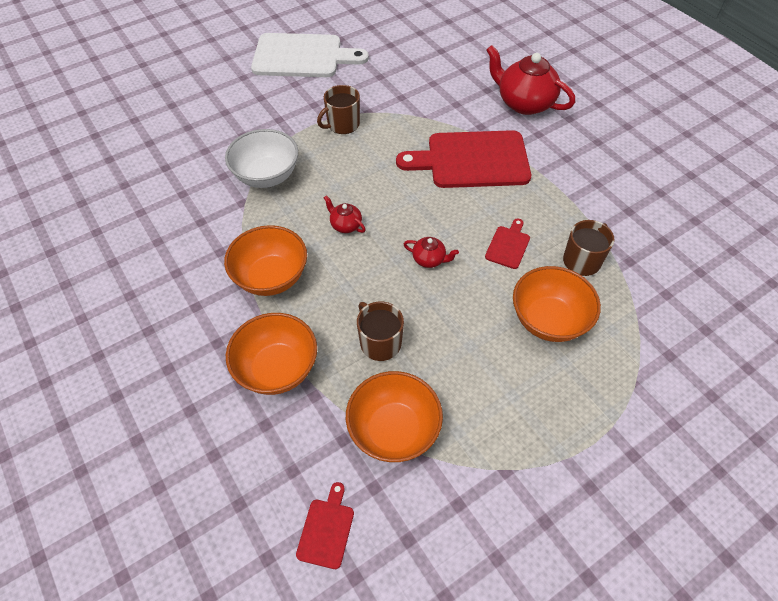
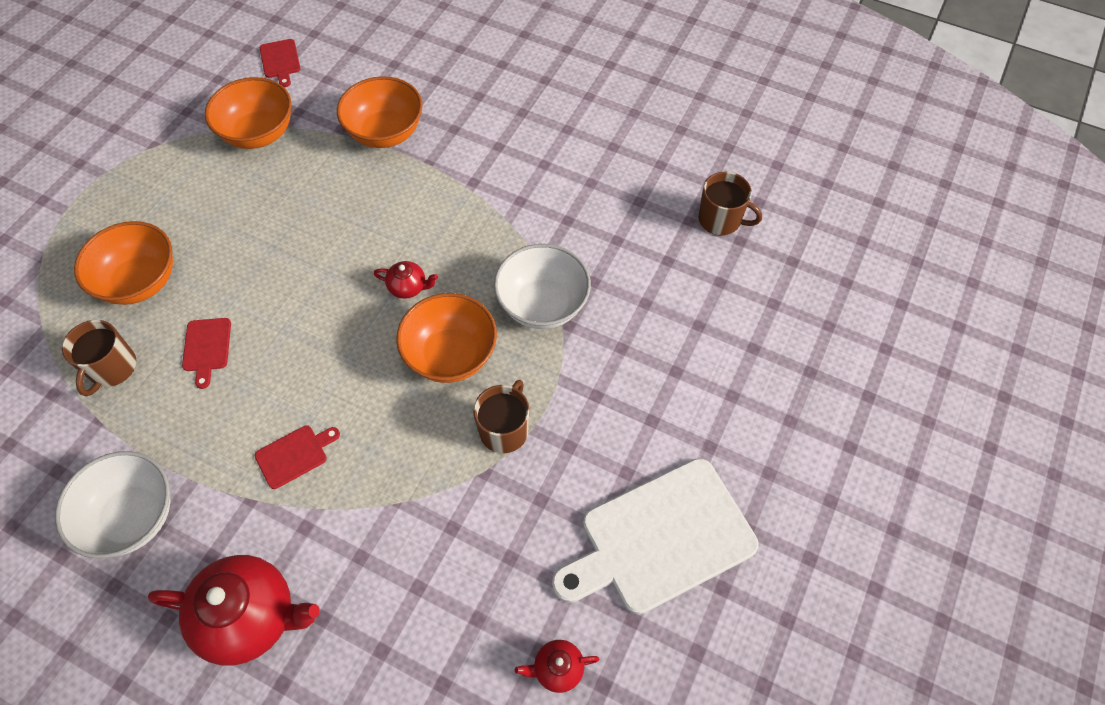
camera: 150 degrees right, 5 degrees up
(271, 277) = (448, 200): orange bowl -> orange bowl (451, 355)
(380, 342) = (305, 190): brown mug -> brown mug (720, 220)
(429, 259) = (293, 290): red teapot -> red teapot (557, 668)
(472, 160) = (294, 455): red cutting board -> red cutting board, size x0.43
(581, 168) = (133, 517): none -> white bowl

